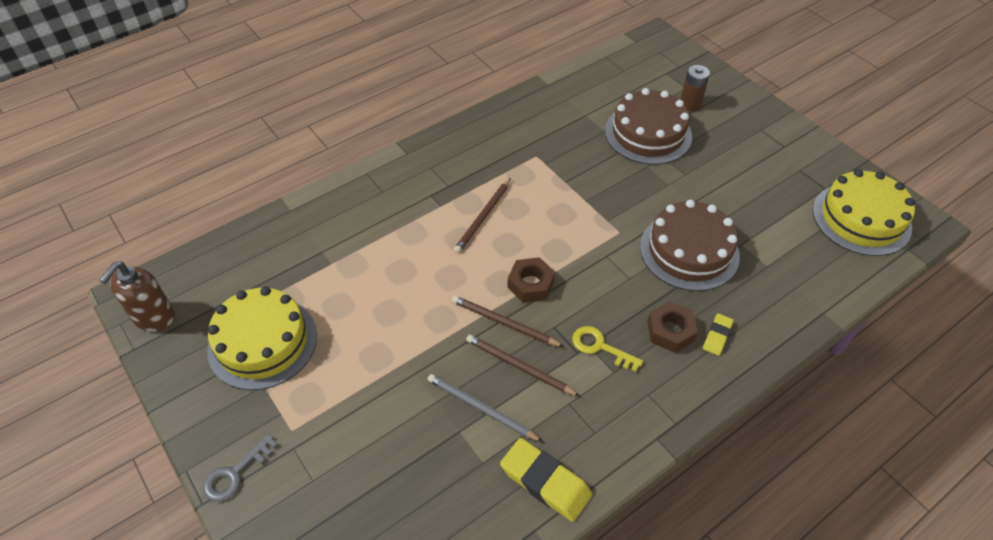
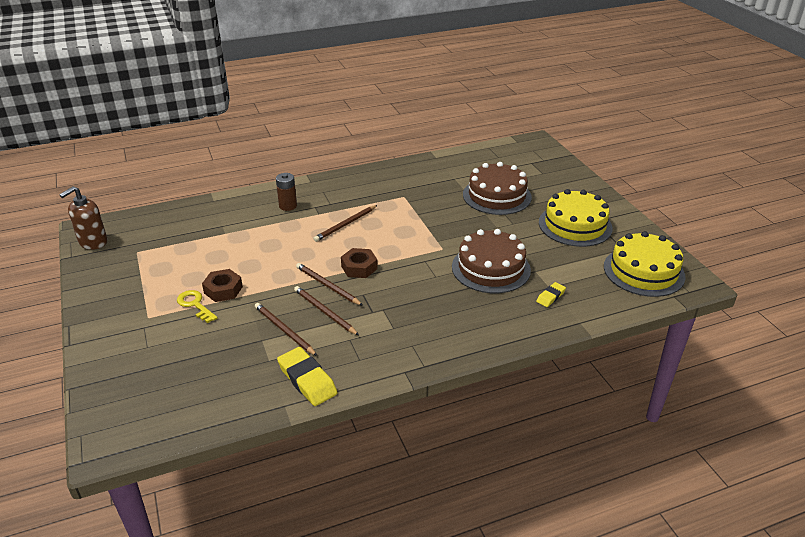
camera: 15 degrees right, 15 degrees down
(235, 473) = (99, 333): grey key -> none
(262, 342) = (155, 267): yellow cake -> yellow cake (575, 225)
(481, 408) = (284, 330): grey pencil -> brown pencil
(600, 347) = (391, 312): yellow key -> yellow key (195, 305)
(670, 331) = (450, 312): brown nut -> brown nut (223, 290)
(690, 104) = (540, 183): brown battery -> brown battery (288, 206)
(717, 336) = (485, 321): yellow eraser -> yellow eraser (550, 297)

